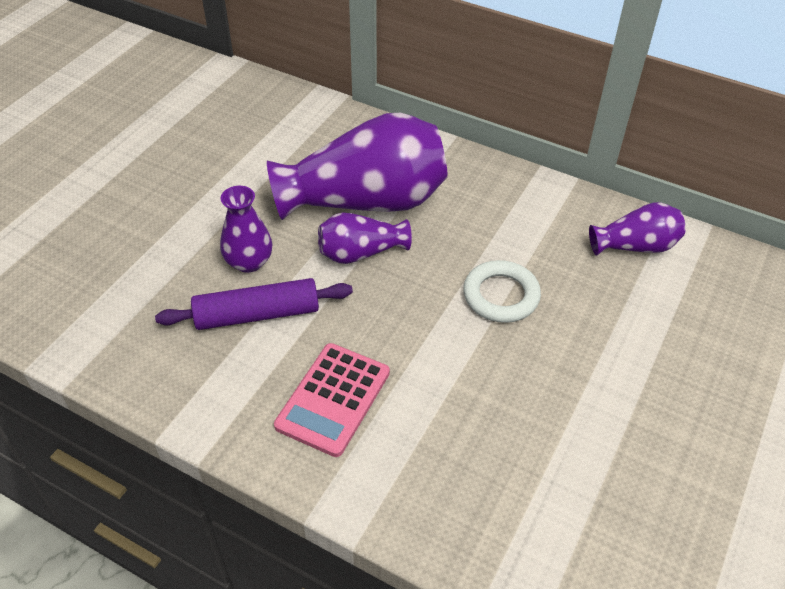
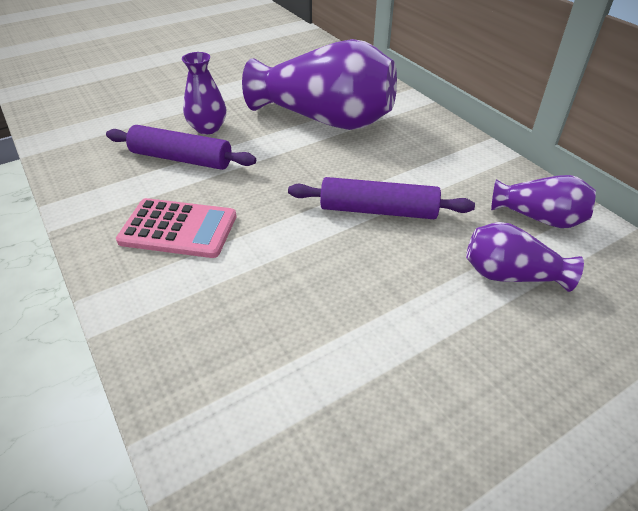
camera: 30 degrees right, 5 degrees down
(333, 399) = (178, 229): pink calculator -> pink calculator turned 135 degrees counterclockwise
(360, 253) = (291, 147): purple vase -> purple vase (511, 275)
(501, 295) = (378, 210): white ring -> purple rolling pin

